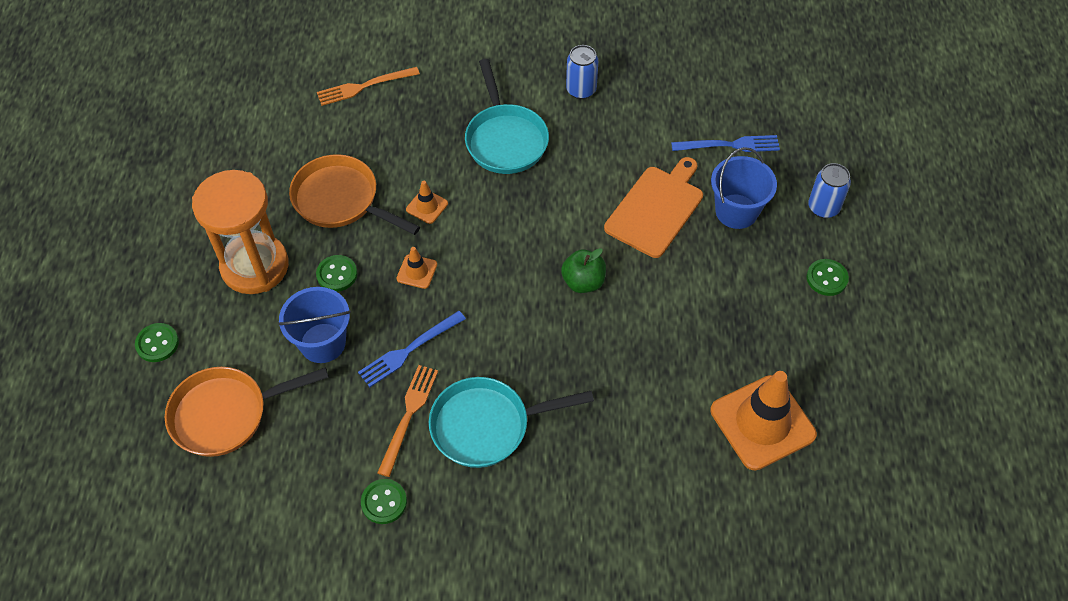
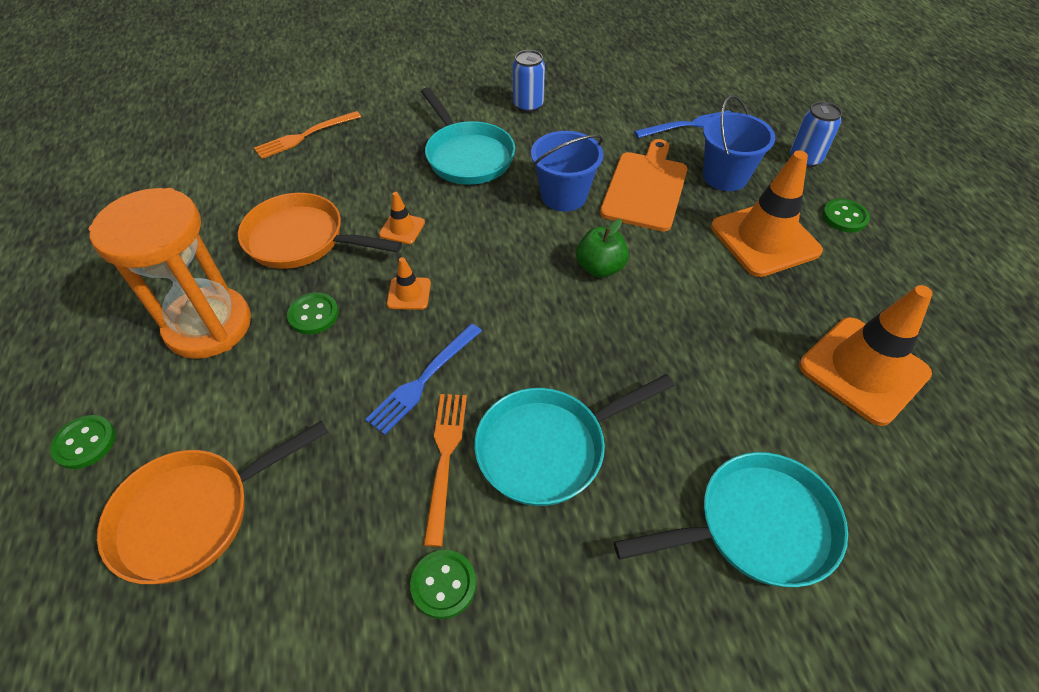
camera: 15 degrees left, 5 degrees down
(323, 343) = (312, 394): blue bucket -> blue bucket (563, 196)
(616, 518) = (756, 526): none -> turquoise pan
(741, 285) = (765, 239): none -> orange traffic cone

